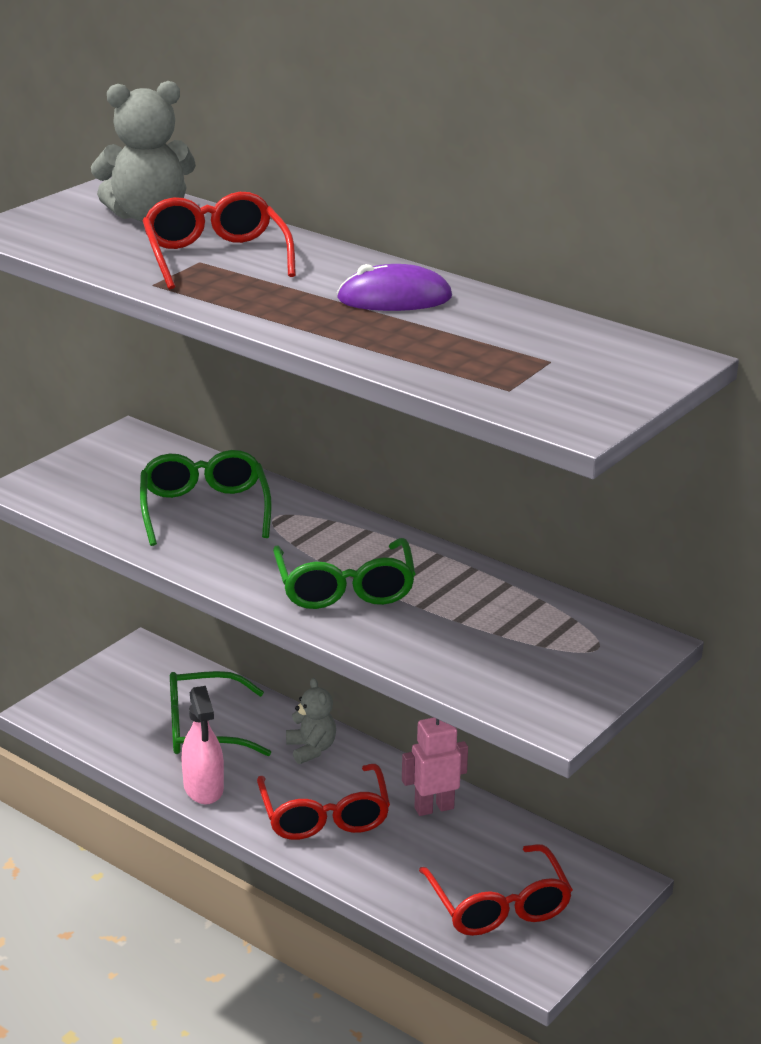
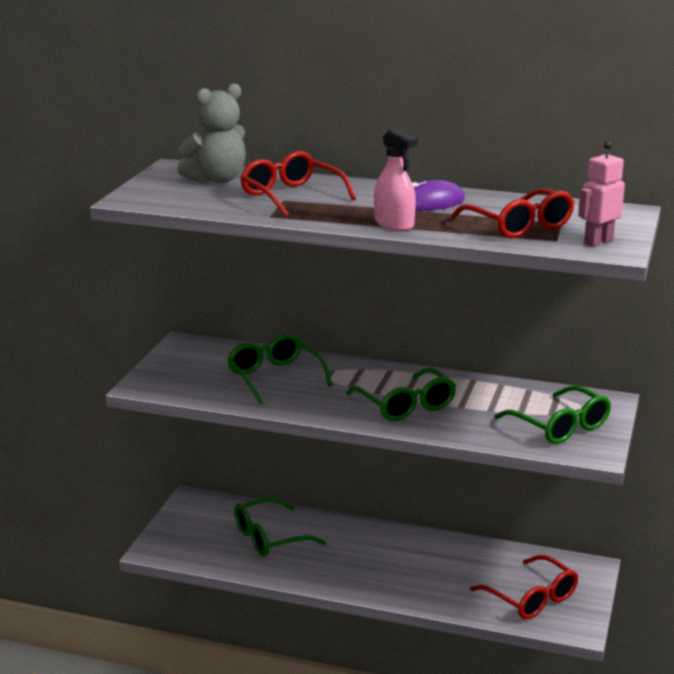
camera: 20 degrees left, 5 degrees down
(203, 788) = (296, 573): pink spray bottle -> pink spray bottle (394, 224)
(311, 749) = (349, 534): grey teddy bear -> none
(324, 816) = (386, 572): red glasses -> red glasses (519, 226)
(434, 808) = (451, 551): pink robot -> pink robot (598, 241)
(537, 668) = (560, 426): none -> green glasses

